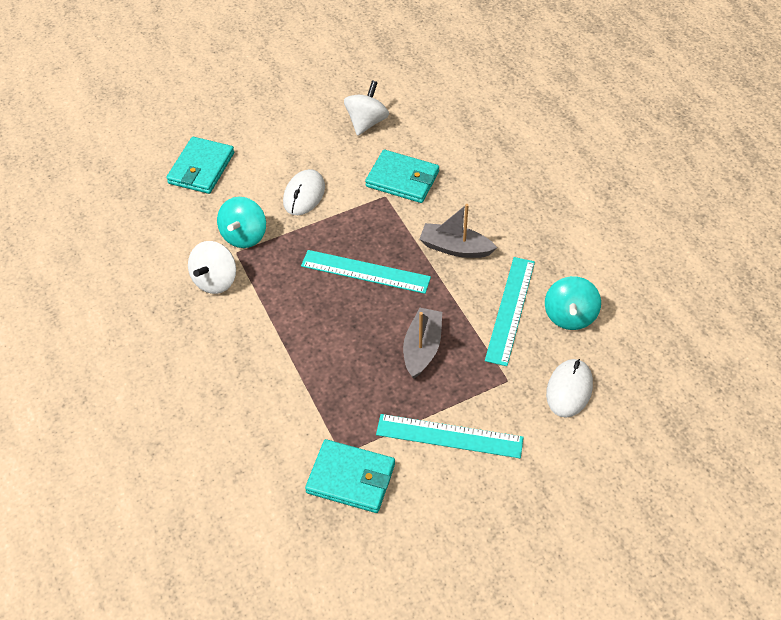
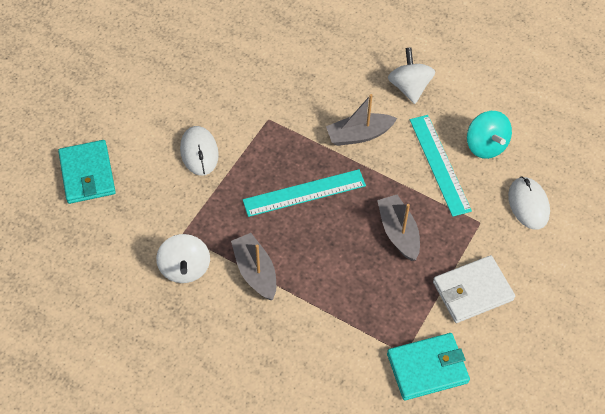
camera: 35 degrees left, 5 degrees up
(244, 235) = (177, 215): turquoise spinning top -> none
(270, 314) = (255, 271): none -> grey boat
(366, 122) = (200, 60): white spinning top -> white spinning top (409, 87)
(402, 179) = (271, 97): turquoise wallet -> none
(449, 436) = (472, 291): turquoise ruler -> white wallet

